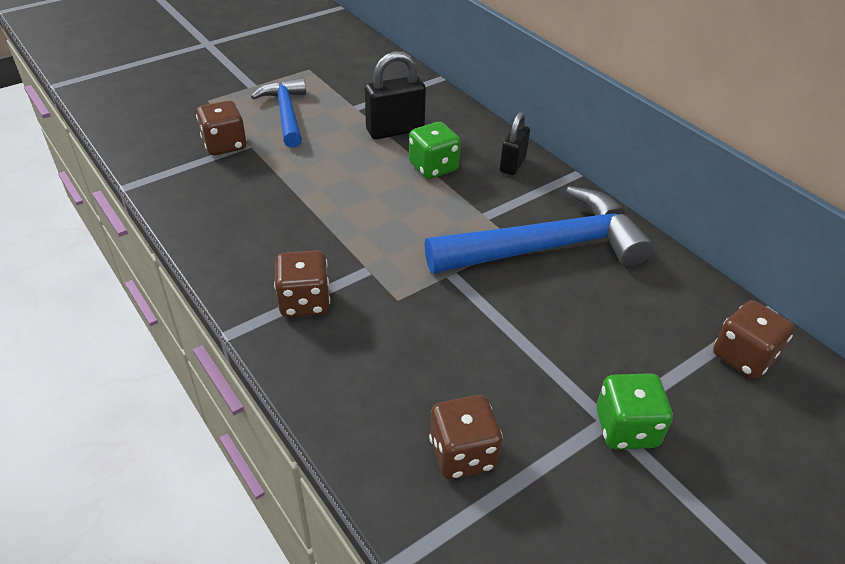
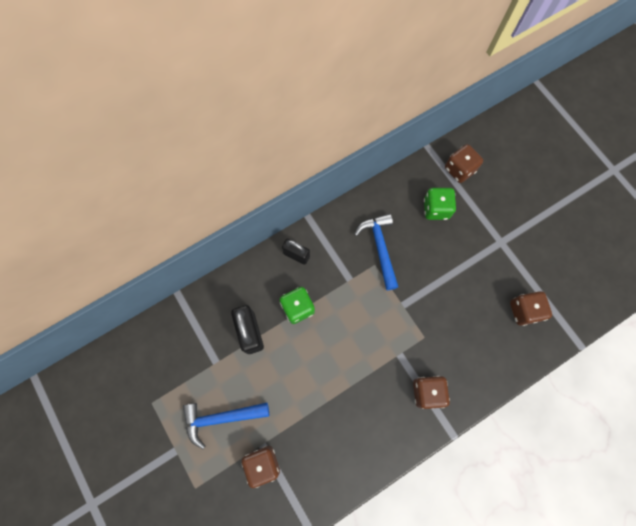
camera: 85 degrees left, 30 degrees up
(546, 248) = (380, 248): blue hammer -> blue hammer, size x0.60
(626, 428) = (505, 234): green dice -> green dice (436, 209)

